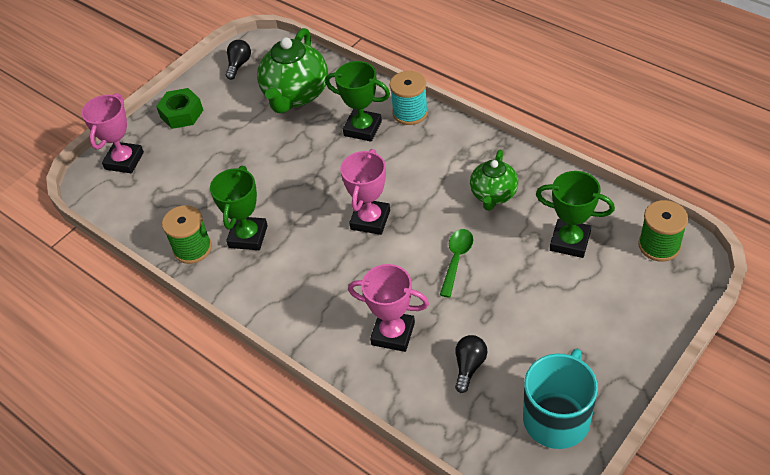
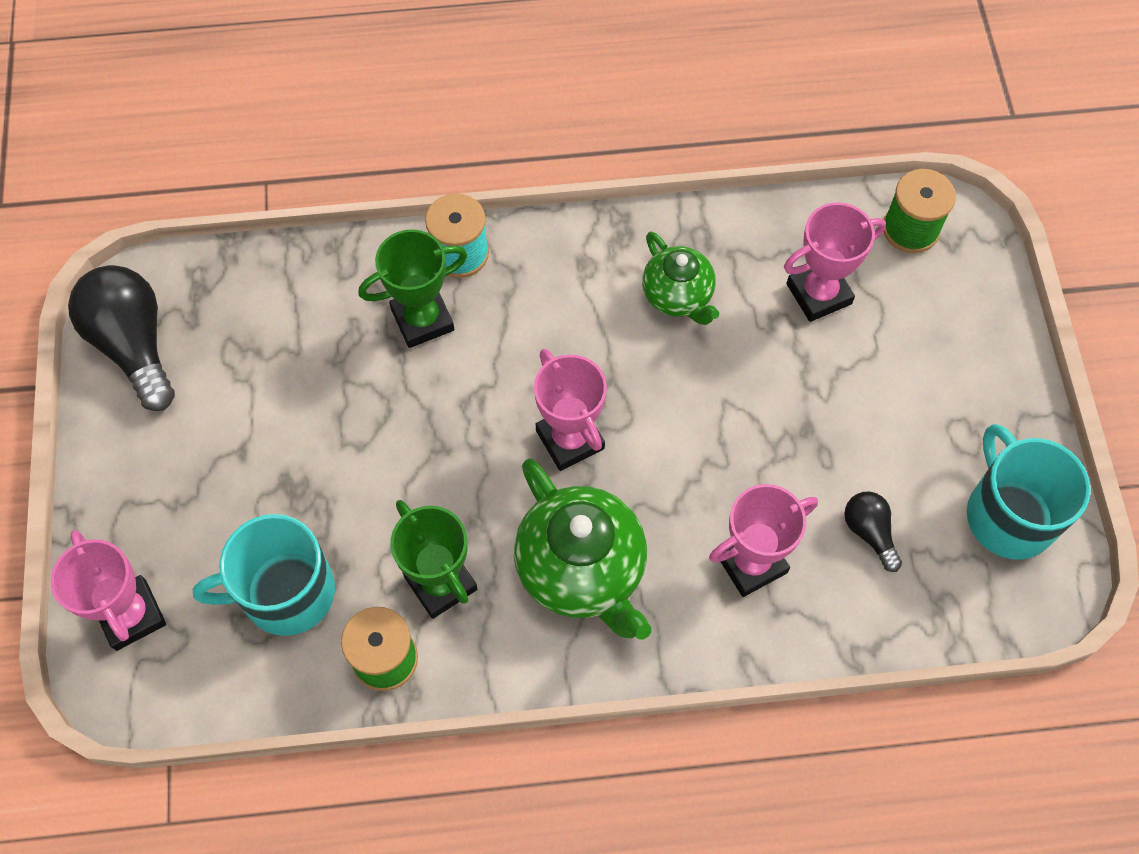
camera: 50 degrees left, 15 degrees up
(181, 113) = (134, 481): green nut -> none
(186, 194) = (285, 593): none -> turquoise mug
(239, 65) = (134, 345): black light bulb -> black light bulb, size x1.95
(296, 95) = (274, 334): green teapot -> green teapot (582, 570)
(456, 259) = (723, 412): green spoon -> none
(570, 241) = (819, 294): green trophy -> pink trophy

